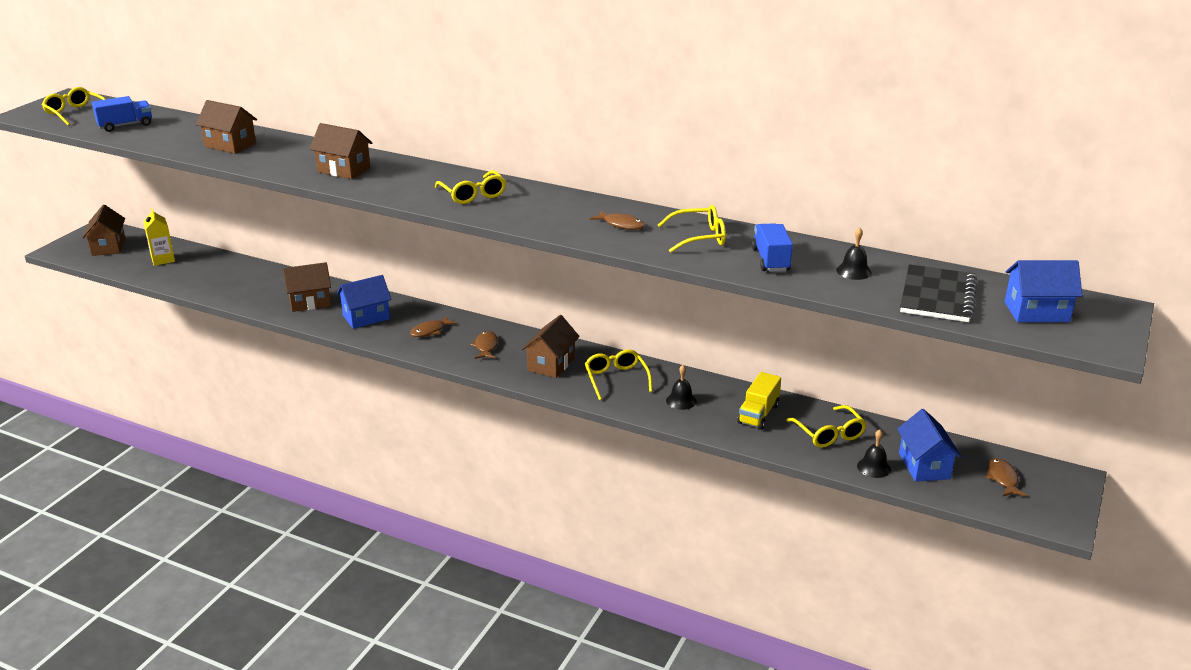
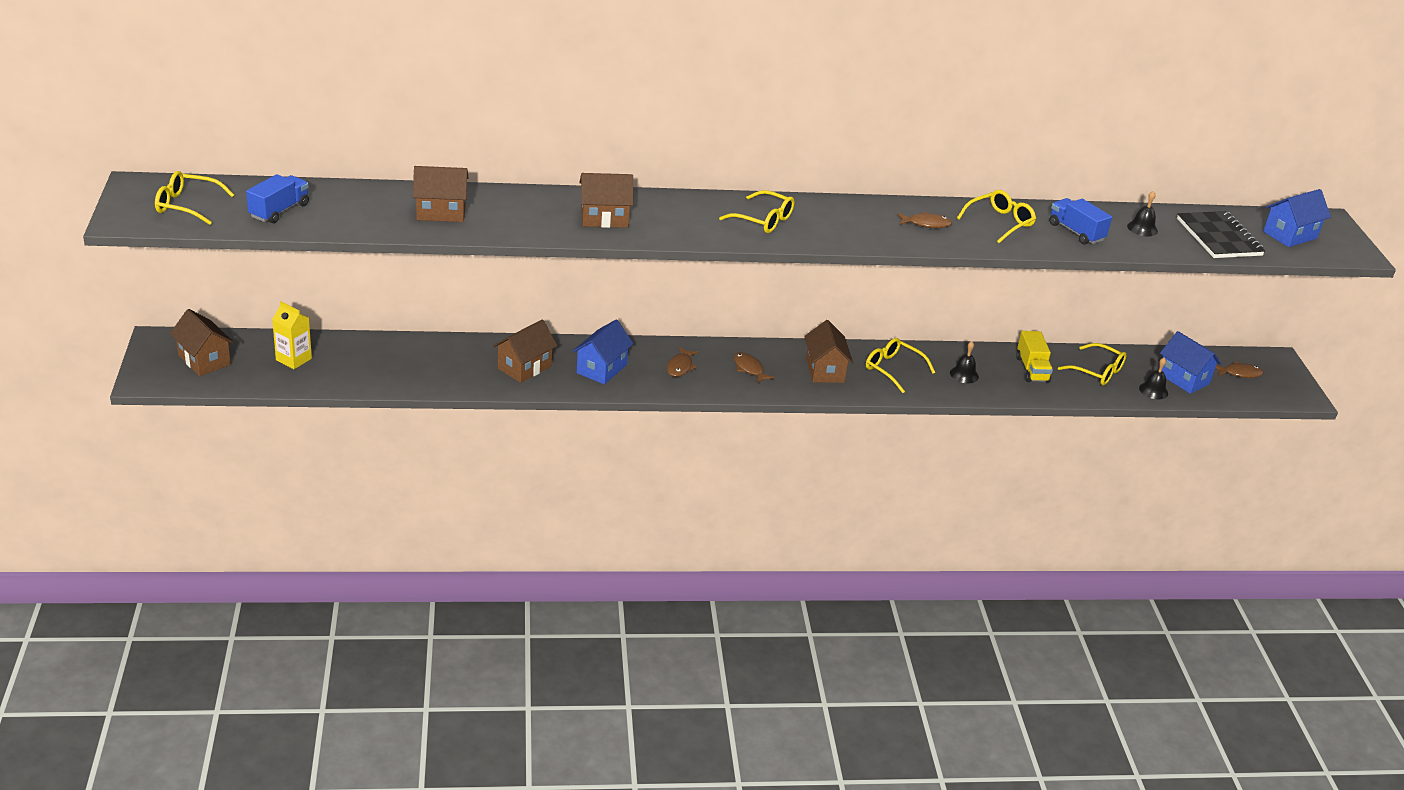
camera: 35 degrees left, 5 degrees up
(1002, 479) = (1239, 373): brown fish -> brown fish turned 120 degrees clockwise

